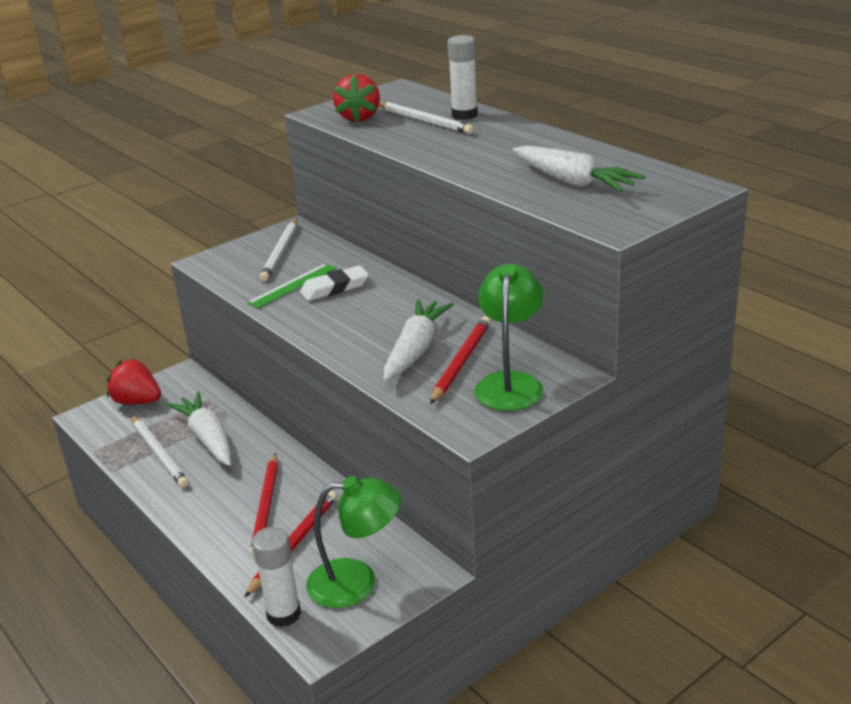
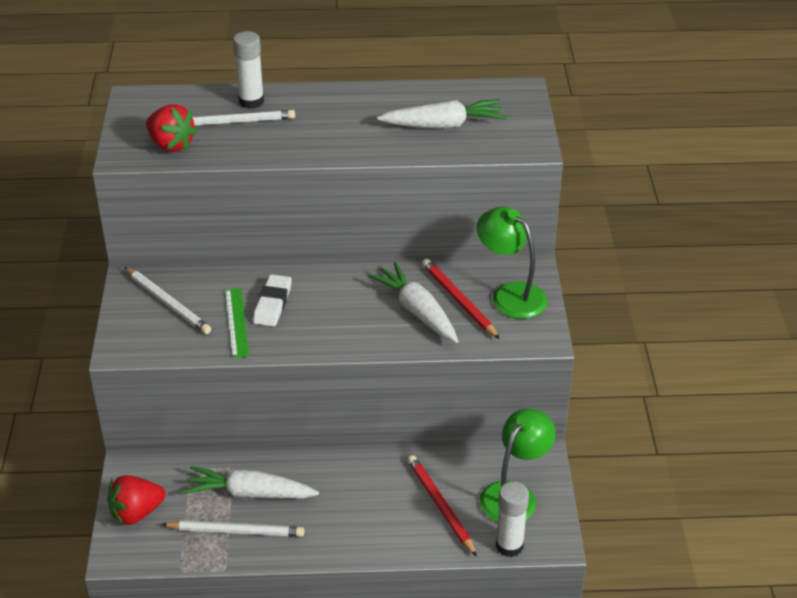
camera: 55 degrees left, 10 degrees up
(266, 506) = (380, 500): red pencil -> none

